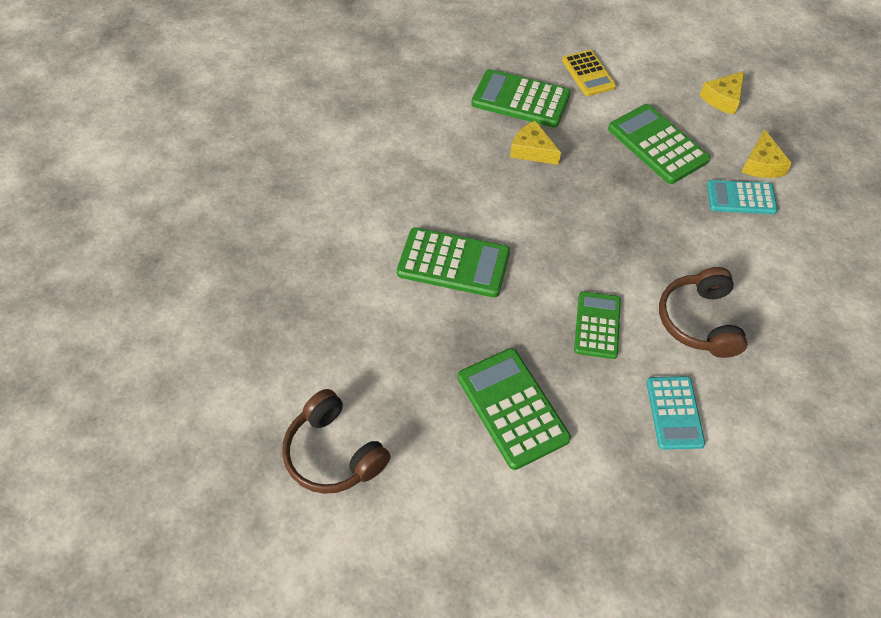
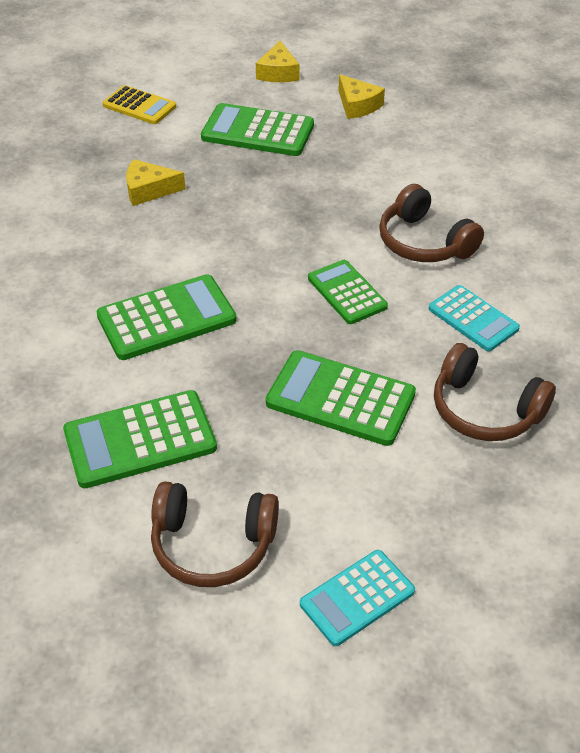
camera: 40 degrees left, 10 degrees down
(520, 99) = (95, 155): green calculator -> green calculator (140, 440)
(609, 494) = (485, 410): none -> brown headphones
(741, 198) = (366, 137): turquoise calculator -> turquoise calculator (357, 598)

